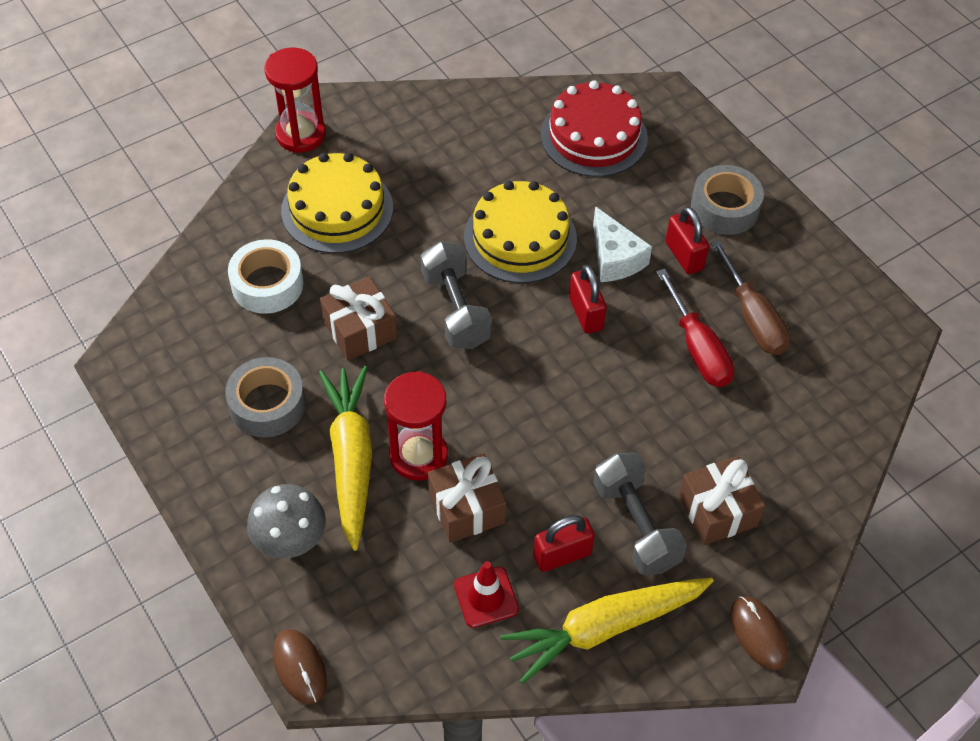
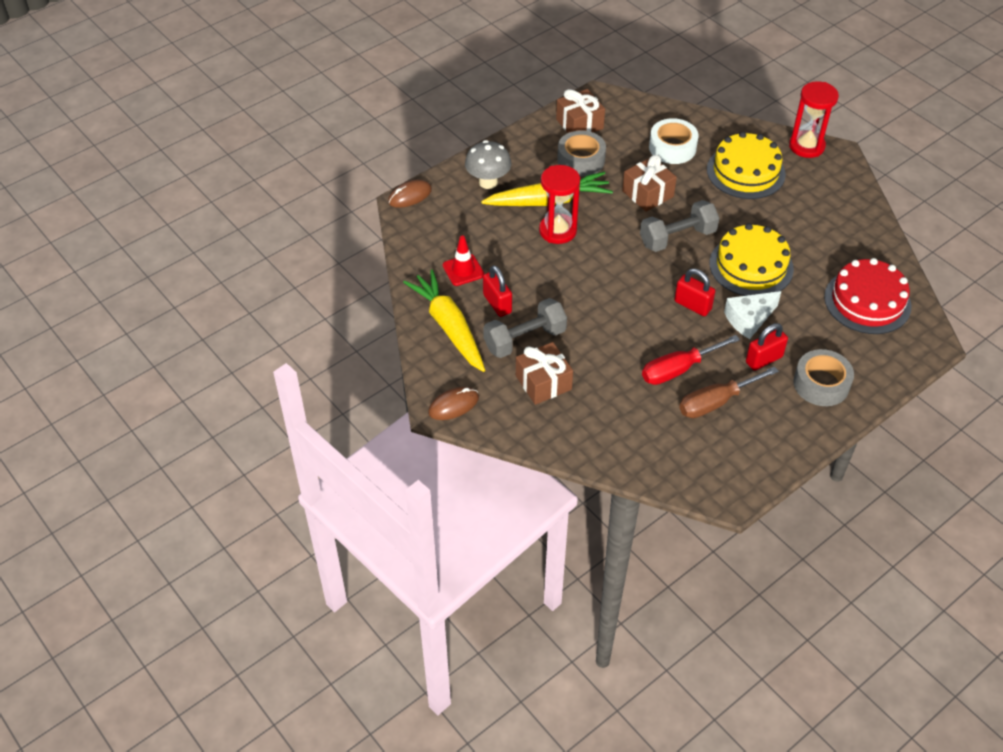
camera: 85 degrees right, 5 degrees down
(467, 508) = (524, 256): brown gift -> brown gift (579, 124)
(585, 314) = (692, 305): red padlock -> red padlock turned 60 degrees clockwise

